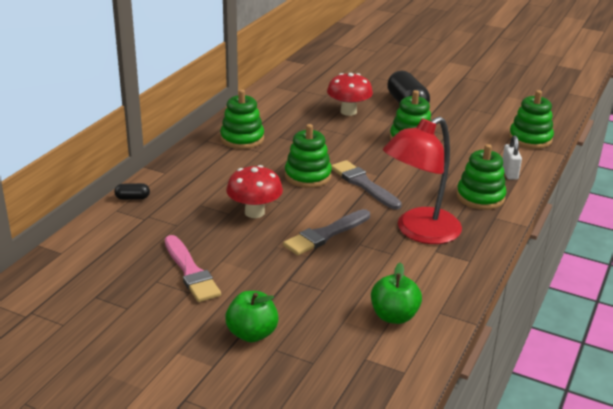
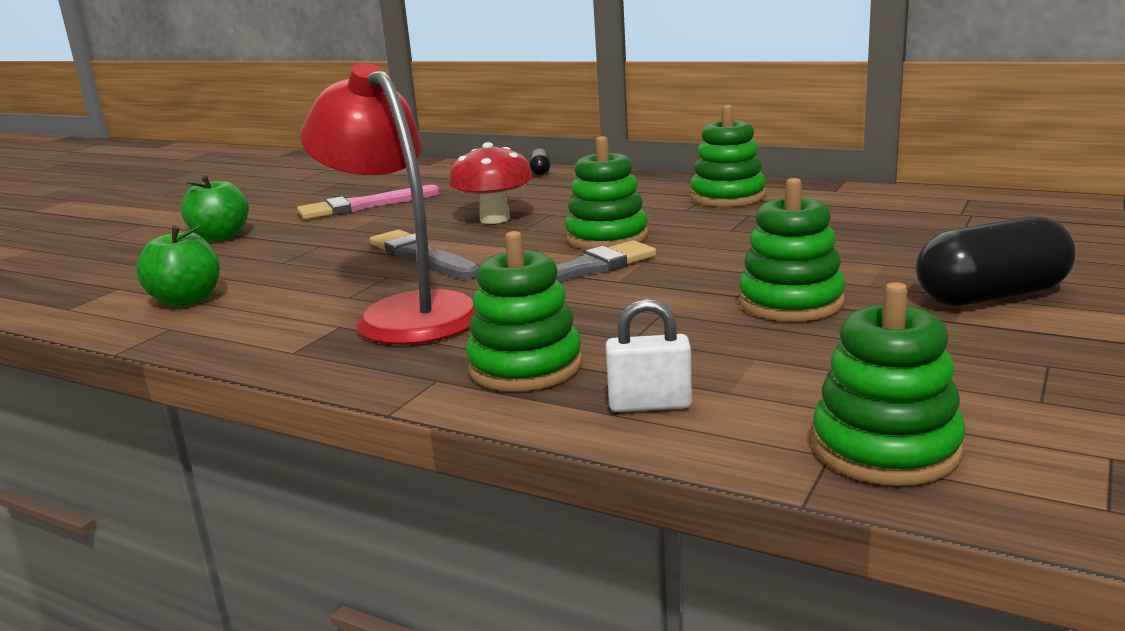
camera: 95 degrees right, 10 degrees down
(348, 112) = (895, 249): red mushroom -> none

